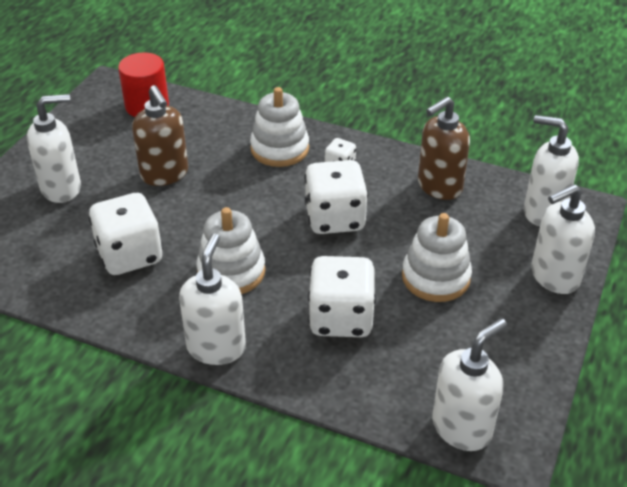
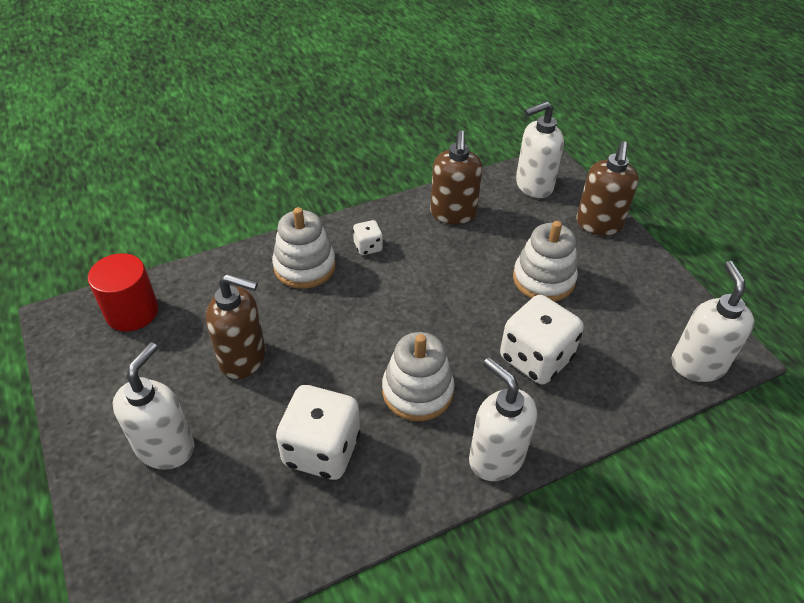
camera: 50 degrees left, 5 degrees up
(335, 218) = (424, 289): white dice -> none
(554, 277) = (599, 224): white soap dispenser -> brown soap dispenser

